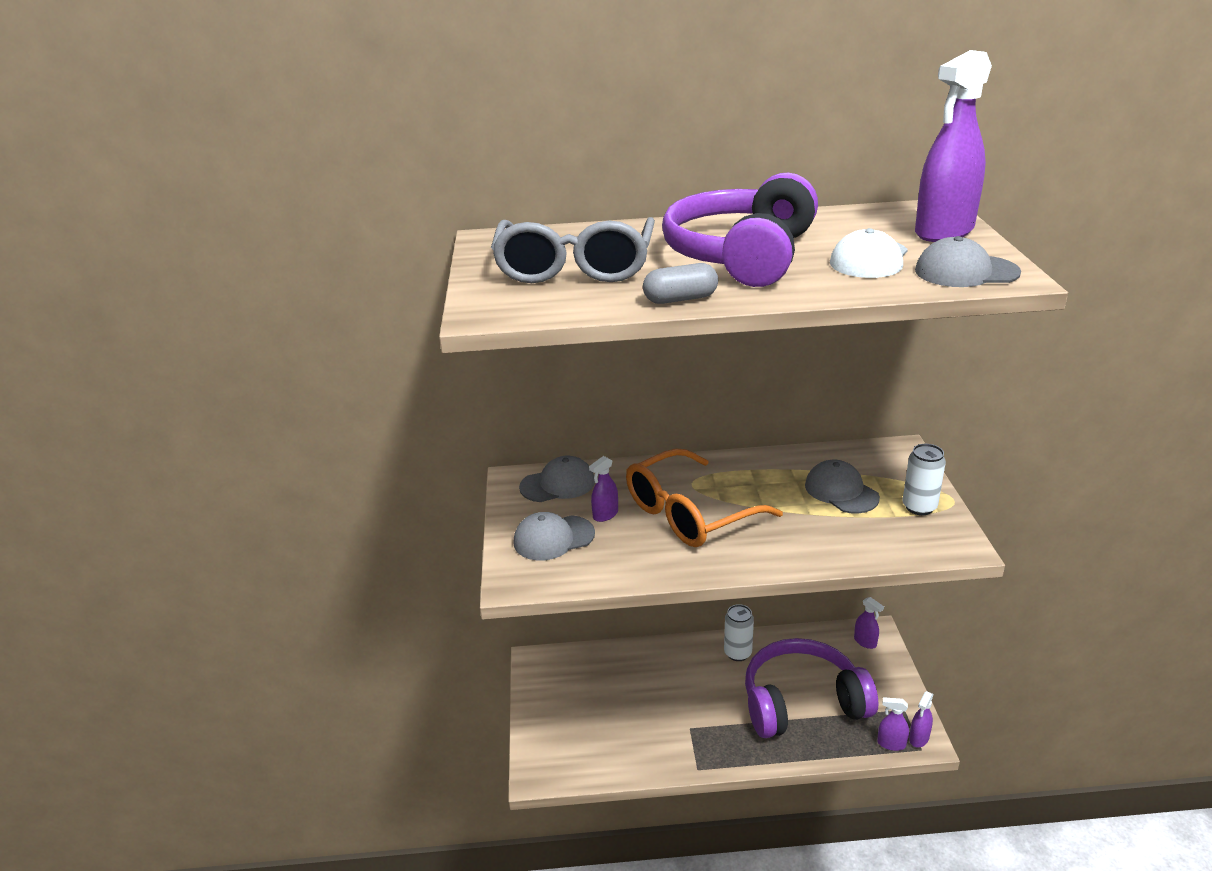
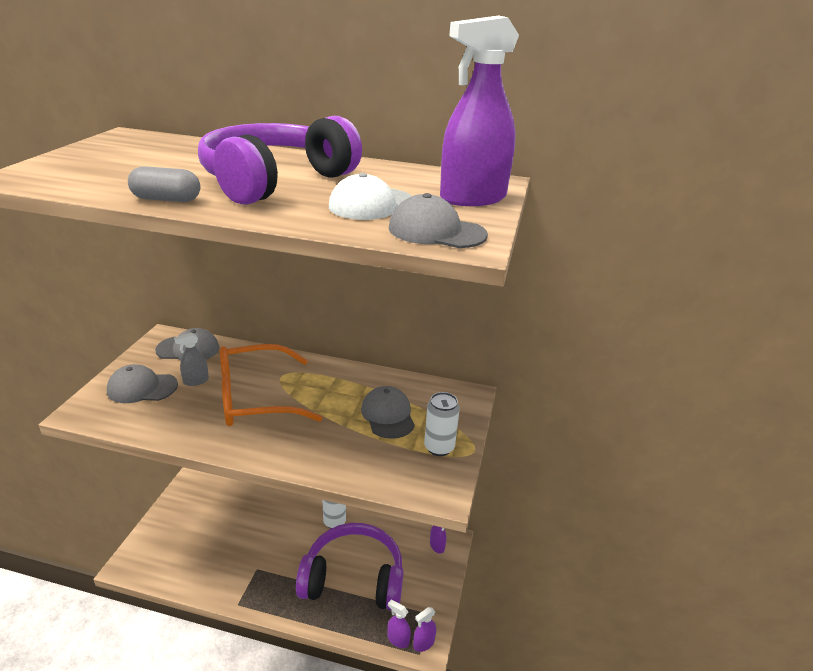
camera: 15 degrees right, 0 degrees up
(575, 268) = (139, 163): grey glasses -> none
(605, 514) = (196, 381): purple spray bottle -> grey spray bottle

